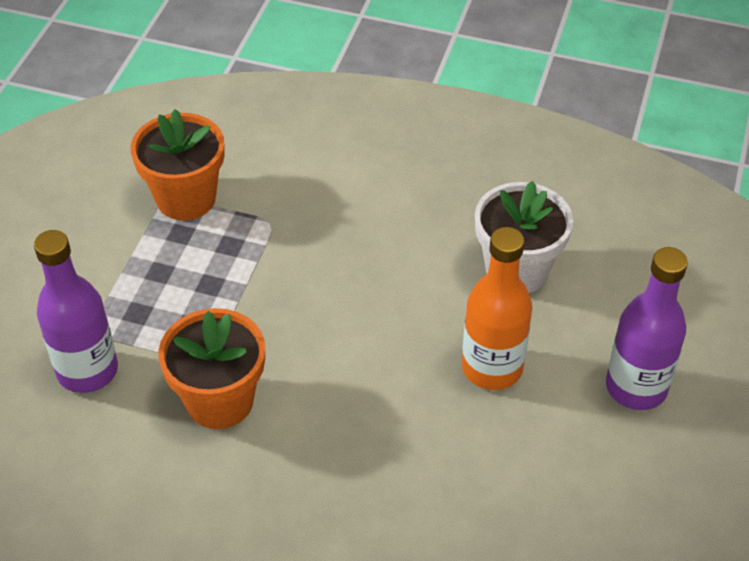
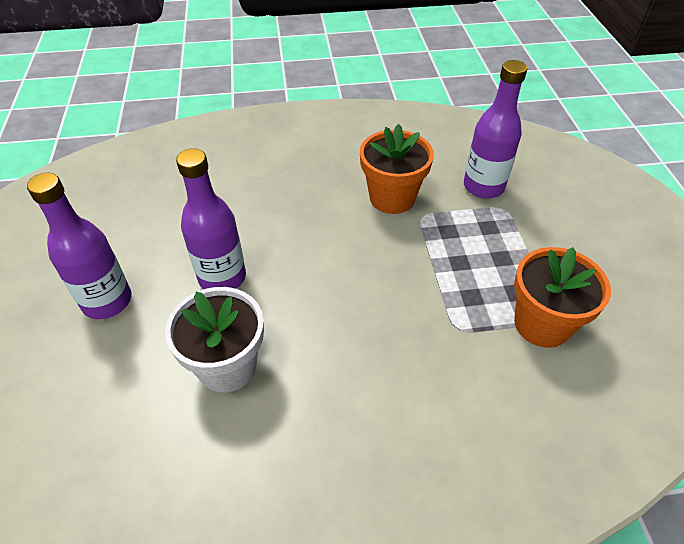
camera: 155 degrees right, 0 degrees up
(492, 368) = (222, 277): orange bottle -> purple bottle

